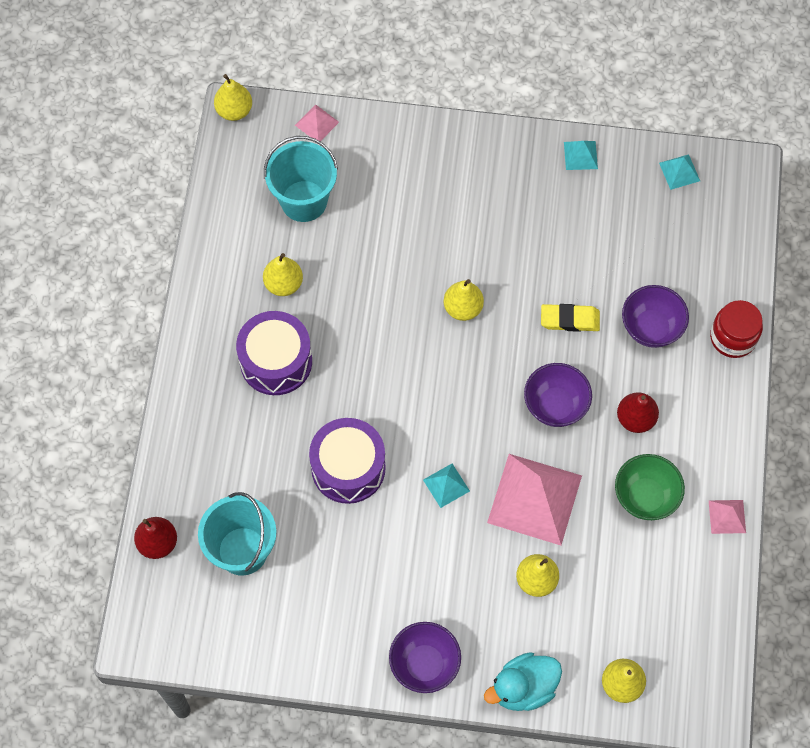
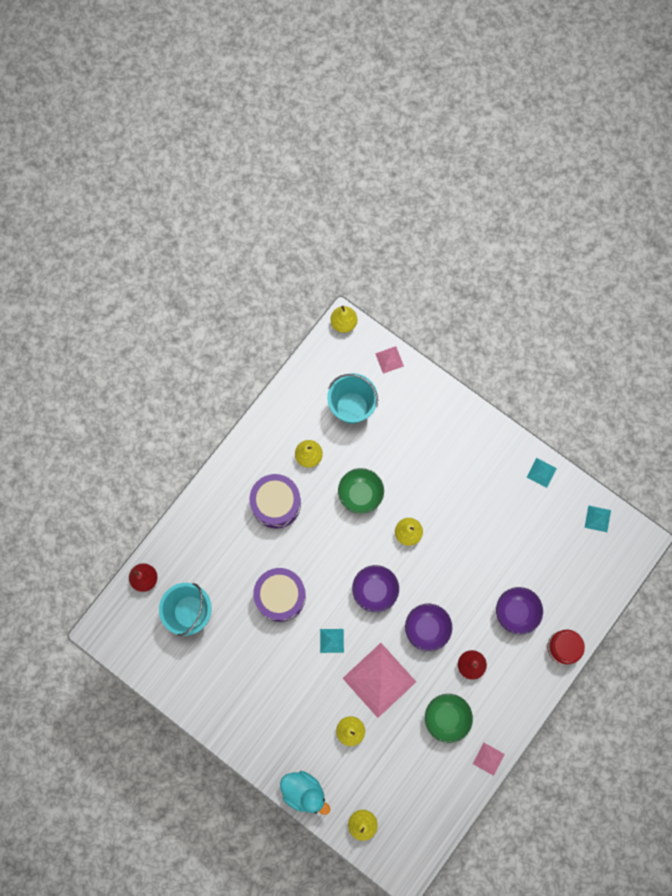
camera: 30 degrees right, 10 degrees up
(376, 294) = (360, 494): none -> green bowl
(424, 664) = (255, 743): purple bowl -> purple bowl (374, 590)
(523, 688) = (304, 791): turquoise duck -> turquoise duck turned 150 degrees counterclockwise
(569, 320) = (469, 578): yellow eraser -> none

